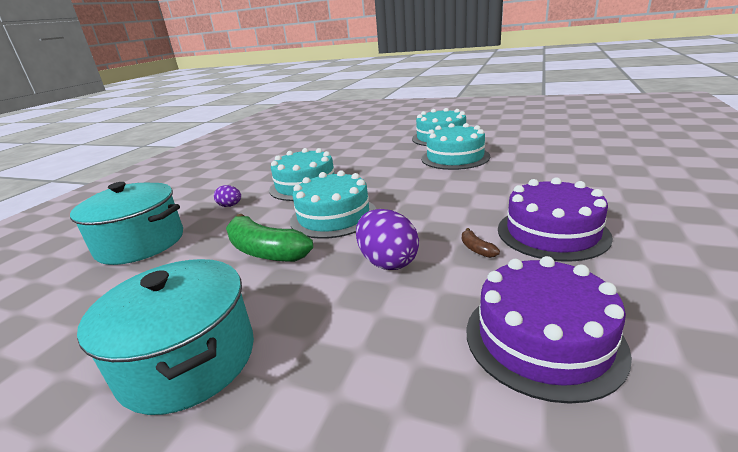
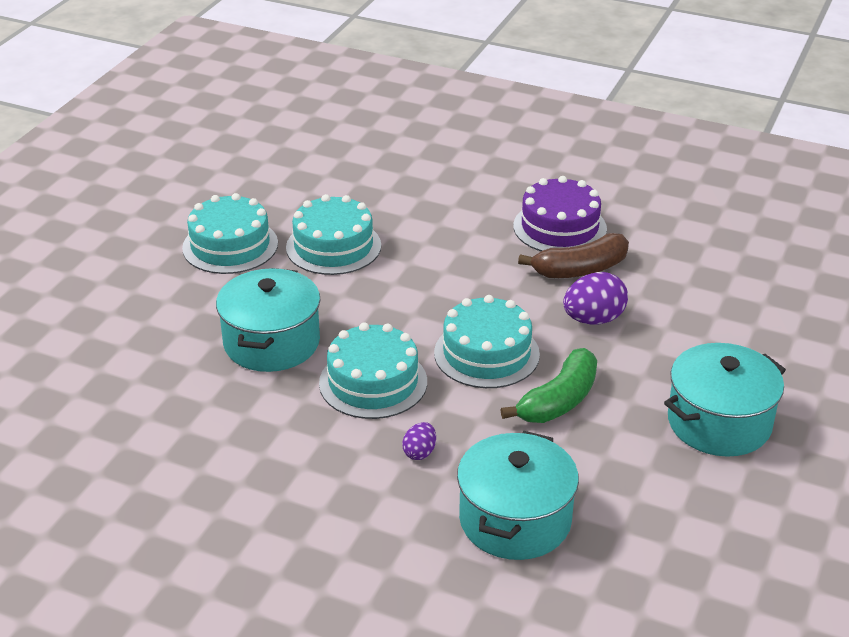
camera: 90 degrees left, 10 degrees up
(347, 158) = (271, 342): none -> turquoise pot
(476, 249) = (580, 269): brown banana -> brown banana, size x2.38
(543, 339) = (694, 263): purple cake -> none

